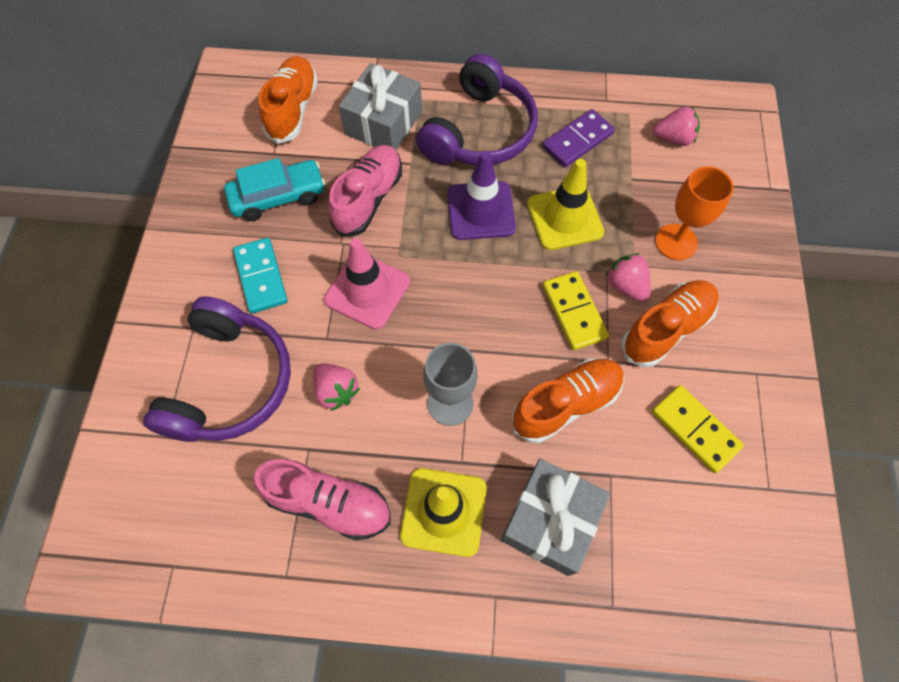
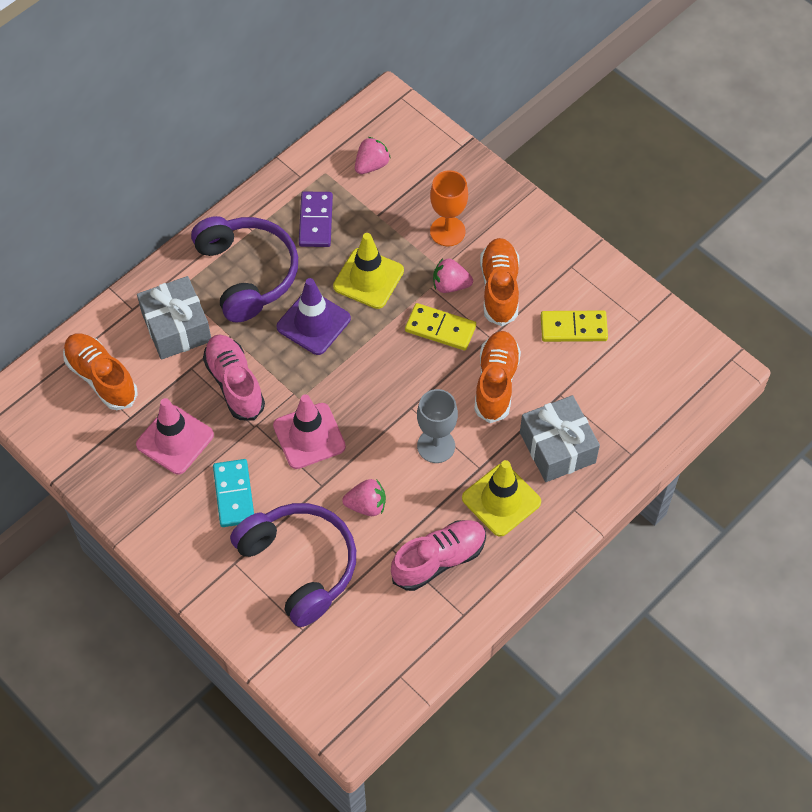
camera: 50 degrees left, 5 degrees down
(261, 277) = (234, 494): turquoise domino -> turquoise domino turned 60 degrees clockwise
(278, 197) = (175, 440): turquoise car -> pink traffic cone

